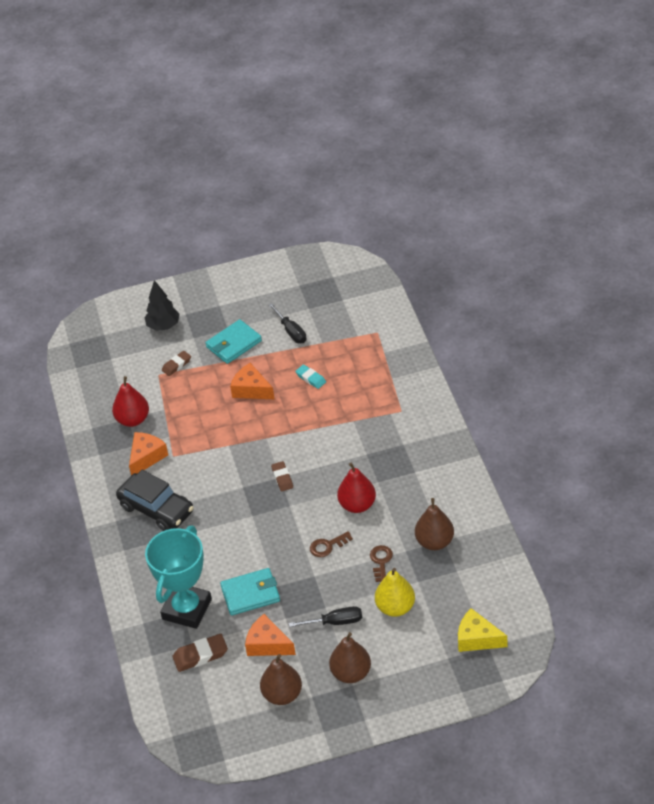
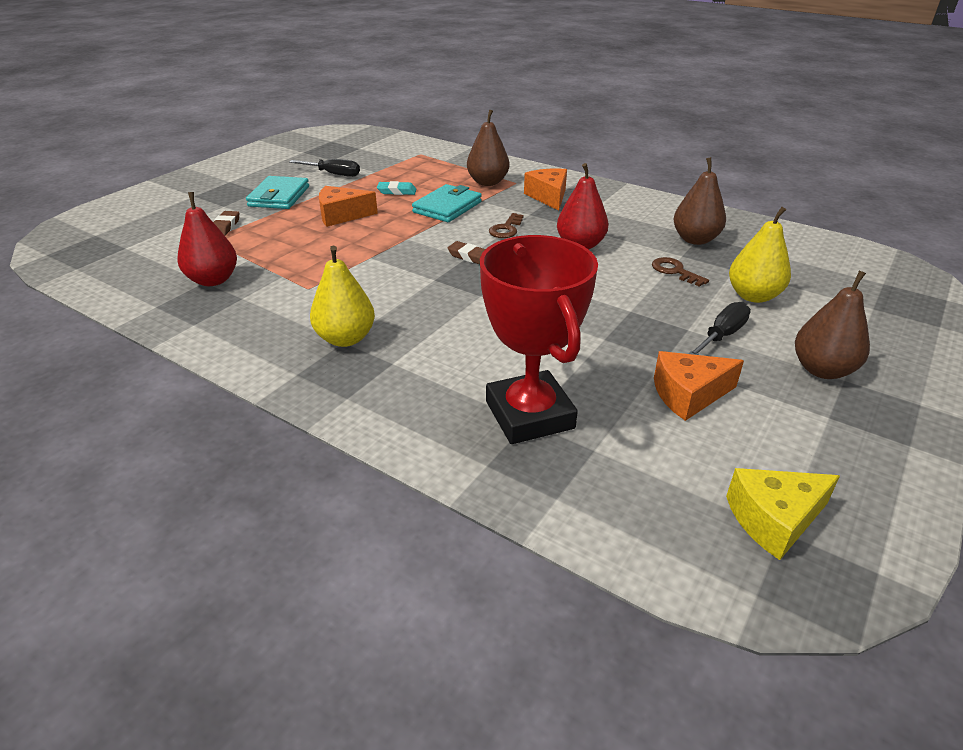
camera: 45 degrees left, 10 degrees down
(146, 457) = (272, 302): orange cheese -> orange cheese (548, 197)
(156, 509) = (345, 338): black car -> yellow pear
(163, 326) = (174, 209): black tree -> none
(187, 609) = (529, 415): turquoise trophy -> red trophy
(200, 655) = (626, 455): brown eraser -> none
(250, 594) = (587, 359): turquoise wallet -> turquoise wallet (447, 207)
(282, 695) = (797, 436): brown pear -> brown pear (488, 182)
(327, 546) = (603, 283): brown key -> brown key (506, 229)
(477, 638) = (864, 282): yellow cheese -> yellow cheese (774, 519)

